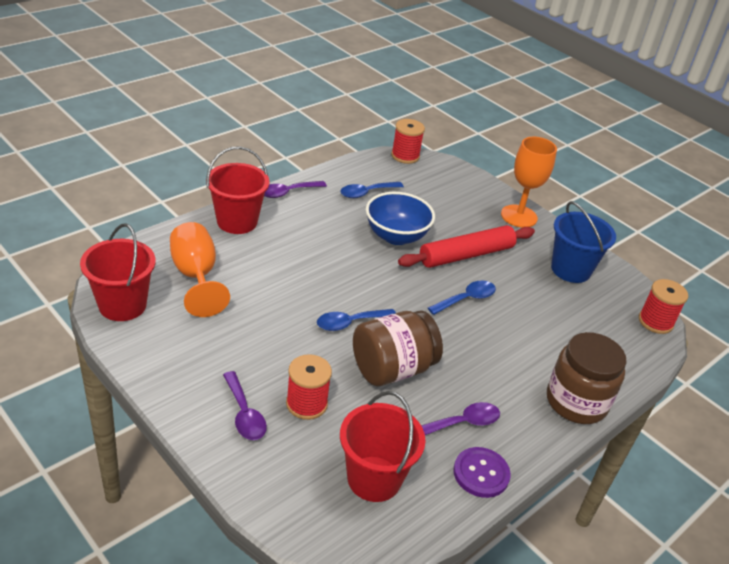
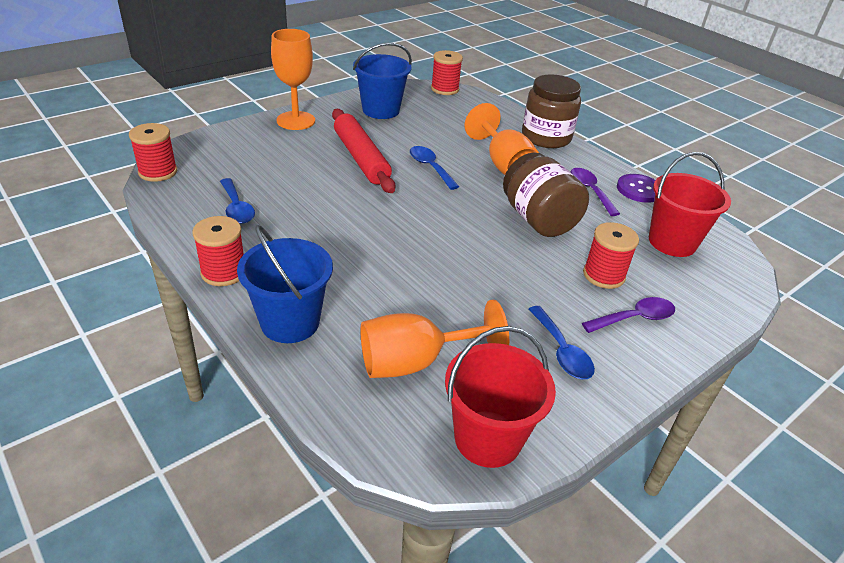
camera: 85 degrees left, 0 degrees up
(237, 221) = (290, 322): red bucket -> blue bucket
(288, 192) = (223, 272): purple spoon -> red spool
(350, 323) = (479, 239): blue spoon -> blue spoon (561, 351)
(396, 236) = (328, 196): blue bowl -> none
(492, 354) = (503, 165): none -> orange goblet

